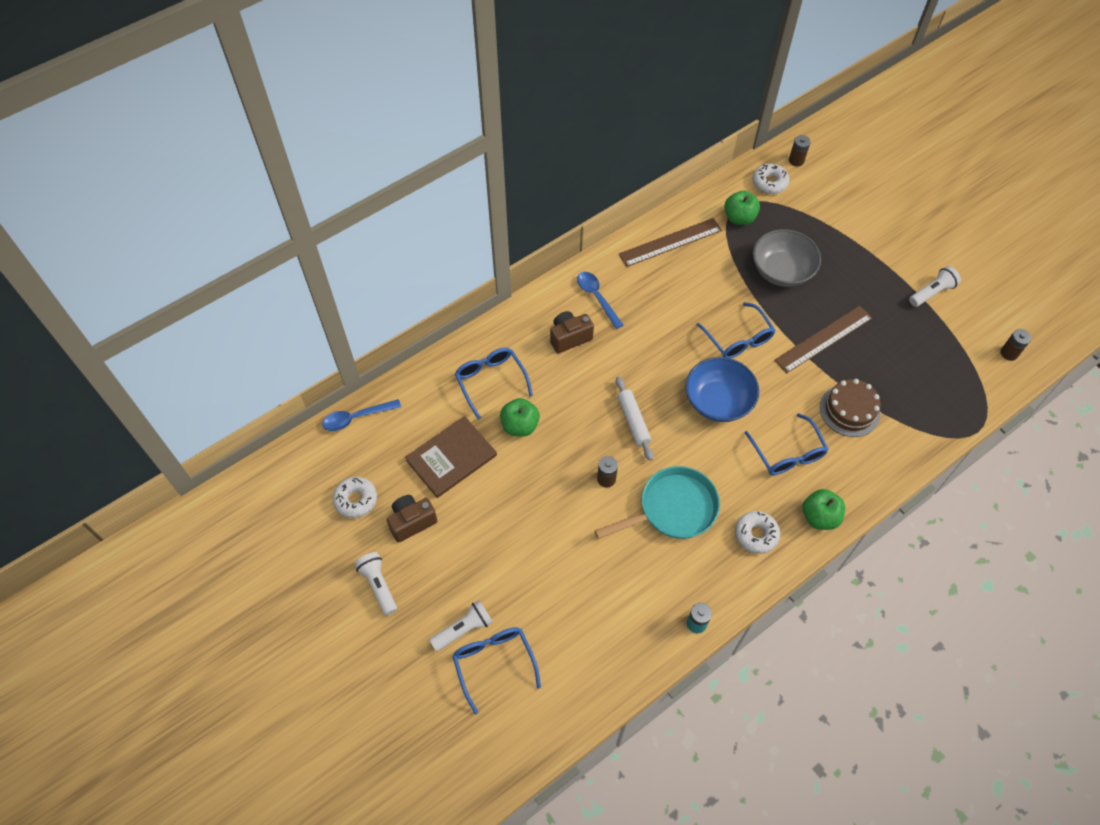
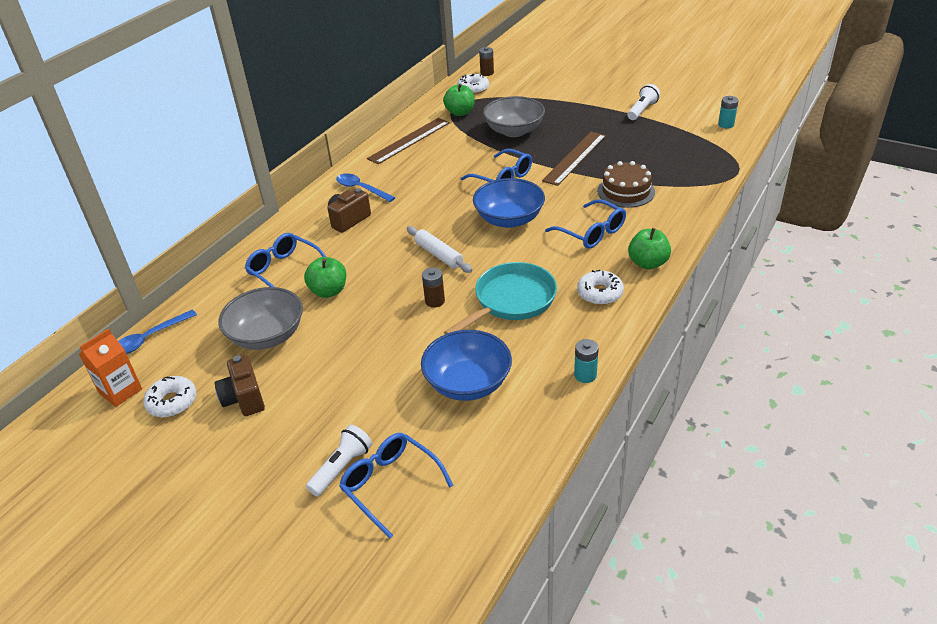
camera: 20 degrees left, 20 degrees down
(319, 469) = (120, 391): none -> orange carton
(378, 585) = (226, 465): white flashlight -> none
(412, 522) = (244, 399): brown camera -> brown camera turned 60 degrees counterclockwise
(451, 458) = (267, 336): brown book -> grey bowl
(595, 587) = (468, 383): none -> blue bowl
(1009, 353) = (726, 124): brown battery -> turquoise battery

